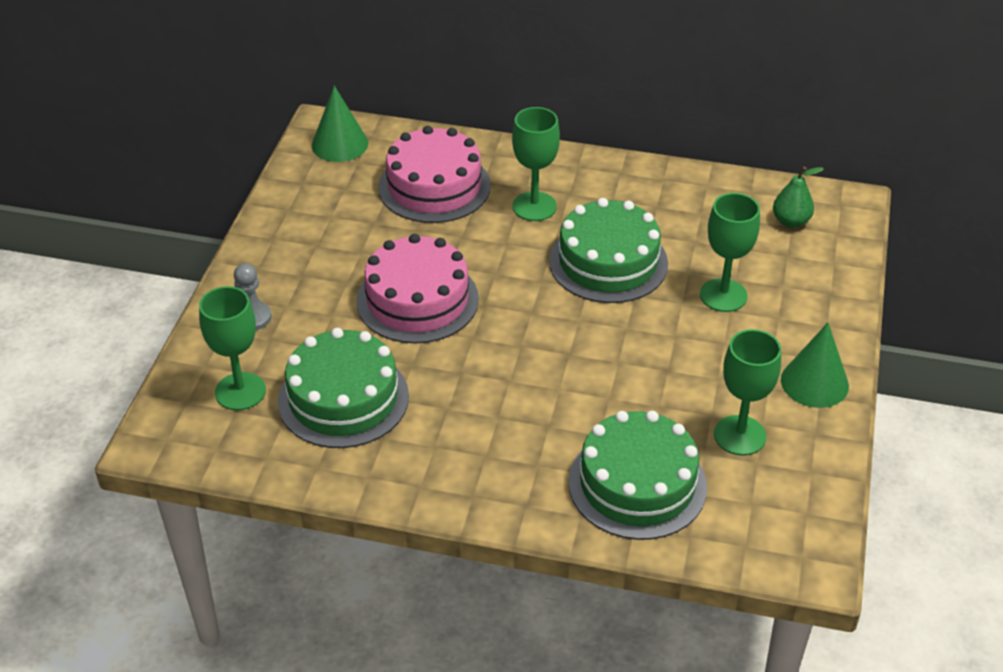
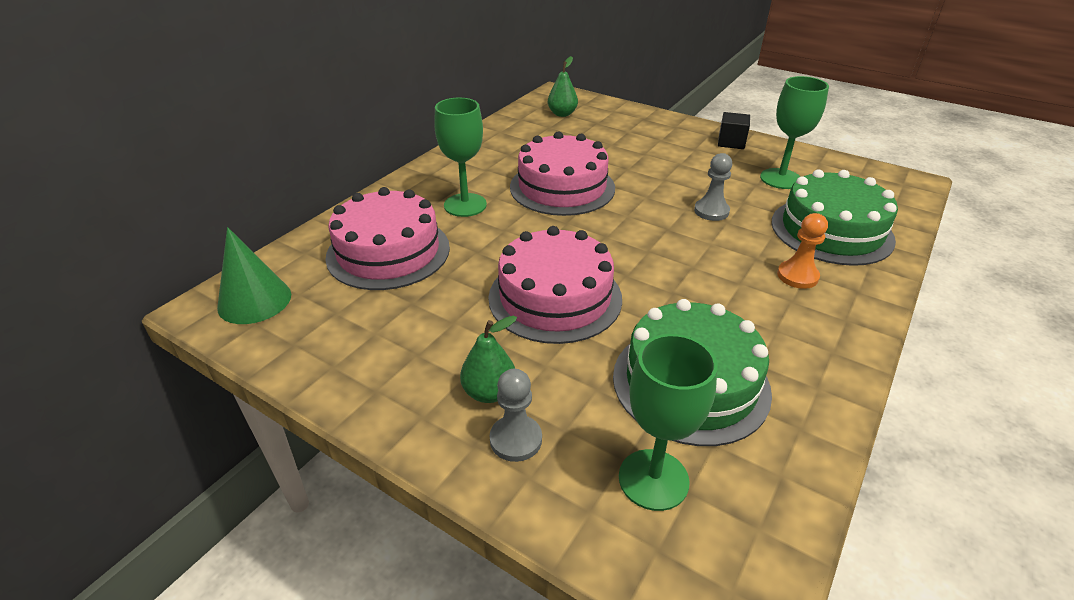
camera: 70 degrees left, 5 degrees down
(291, 293) = (489, 392): none -> green pear
(530, 458) = (797, 276): none -> orange pawn
(608, 262) = (562, 187): green cake -> pink cake
(624, 382) = (711, 211): none -> grey pawn
(723, 295) = (627, 152): green goblet -> none
(814, 382) = (731, 142): green cone -> black cube

